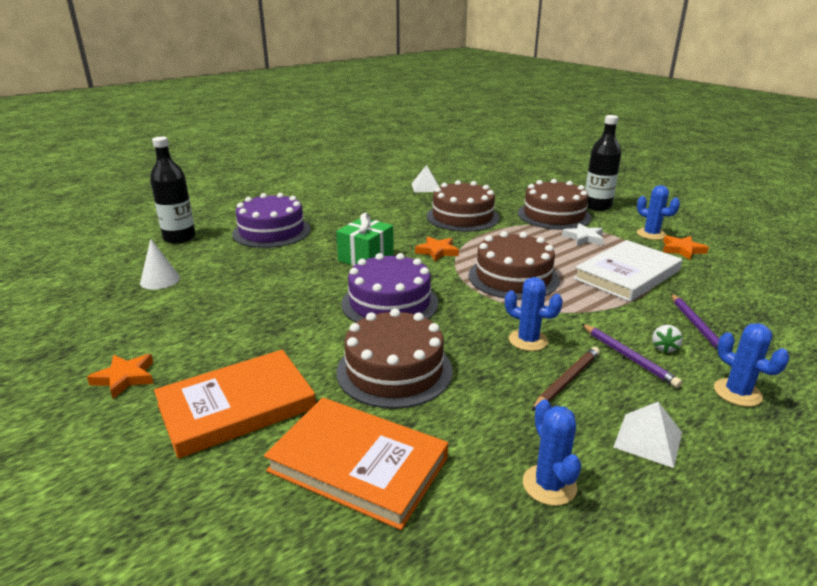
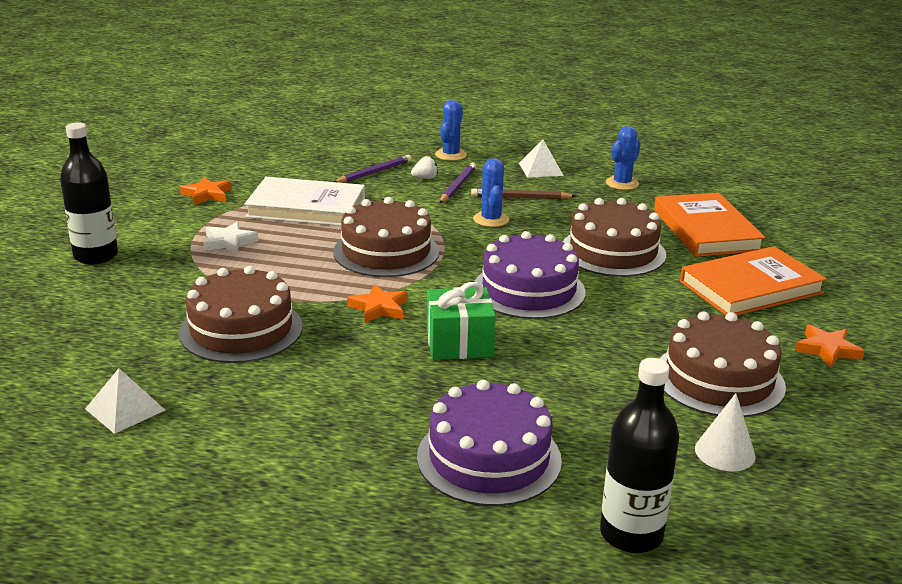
camera: 130 degrees left, 0 degrees up
(236, 406) = (750, 287): orange book -> orange book turned 45 degrees counterclockwise
(554, 215) = (164, 273): brown cake -> brown cake (719, 379)
(651, 234) = (174, 213): blue cactus -> none

